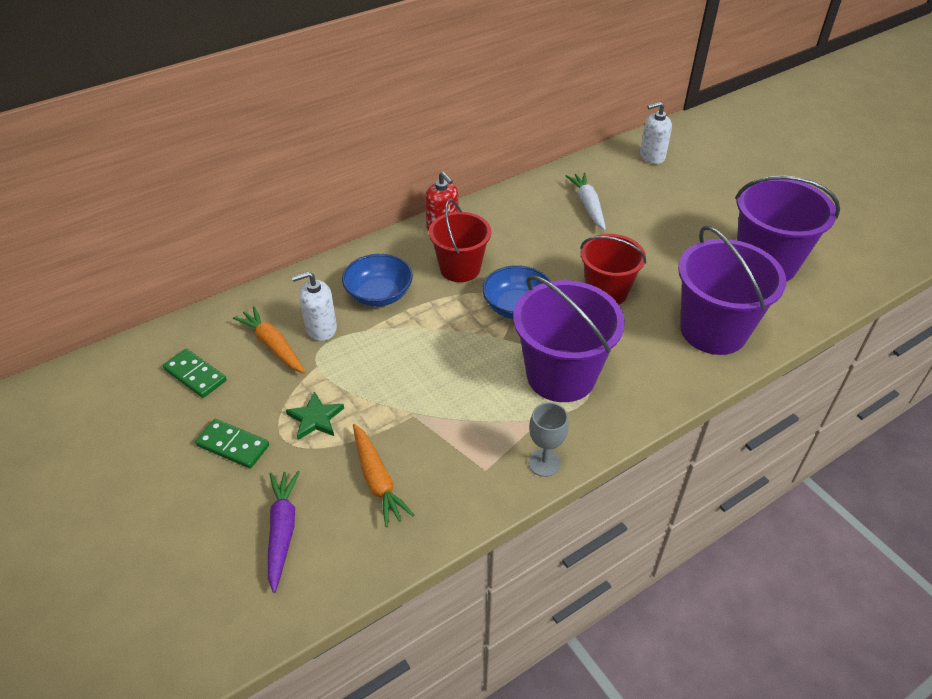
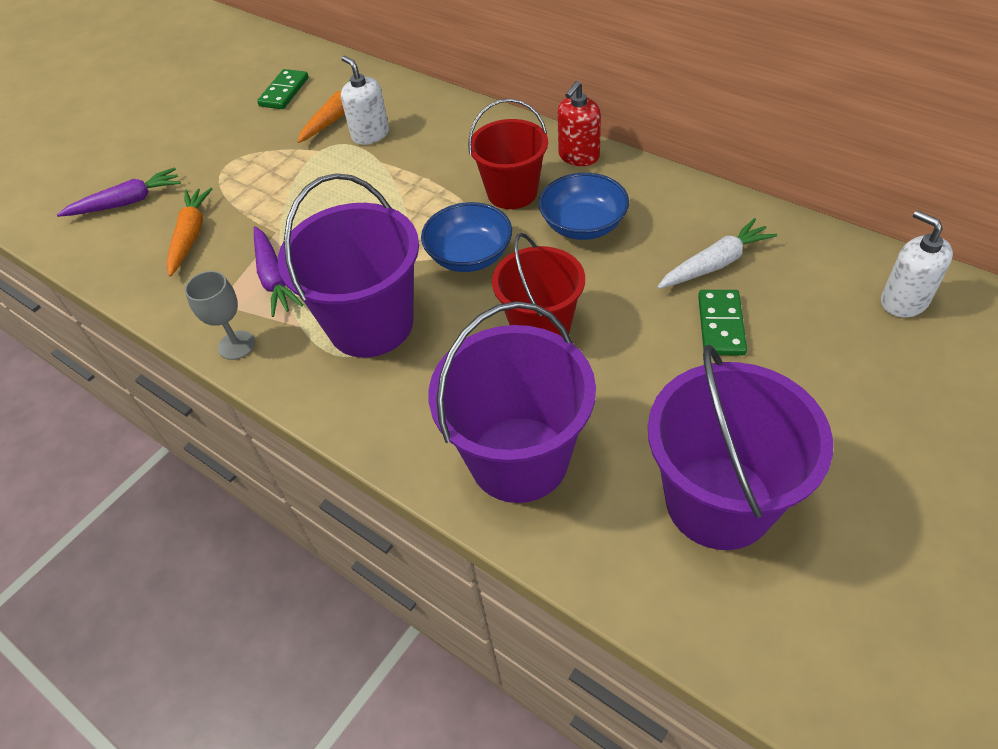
camera: 75 degrees right, 5 degrees up
(233, 445) = (211, 142): green domino -> green domino (720, 325)
(315, 418) = (254, 174): green star -> none
(377, 480) = (190, 236): orange carrot -> orange carrot turned 135 degrees clockwise
(379, 294) = (437, 152): blue bowl -> blue bowl (583, 225)
(475, 426) = (274, 278): none -> purple carrot

